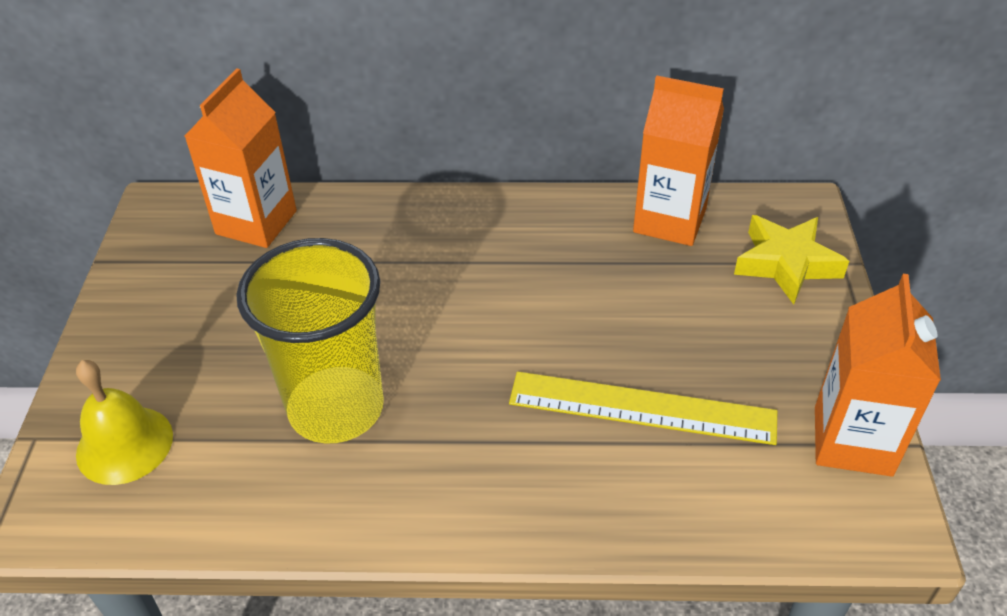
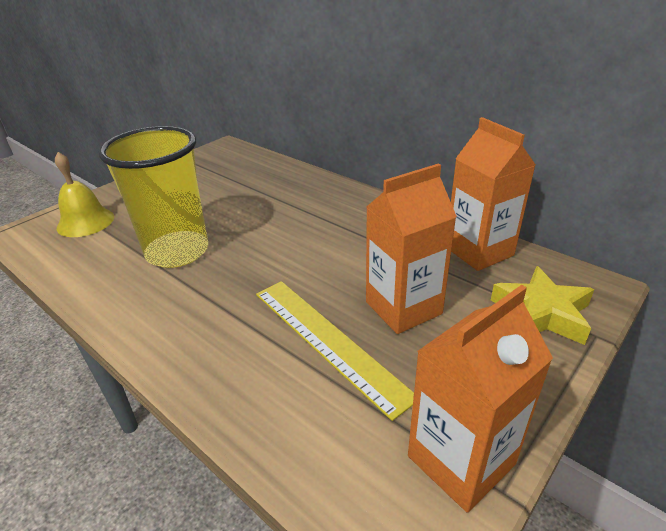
camera: 40 degrees right, 10 degrees down
(256, 222) = (254, 166): orange carton -> orange carton (403, 308)

